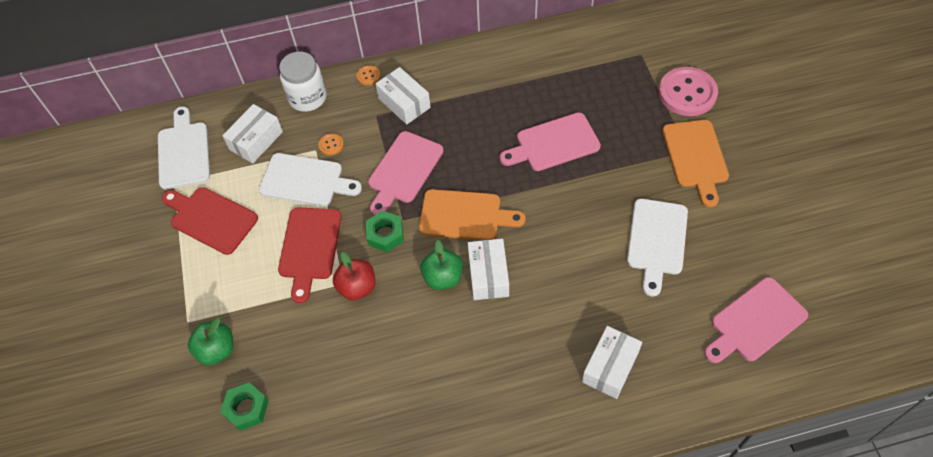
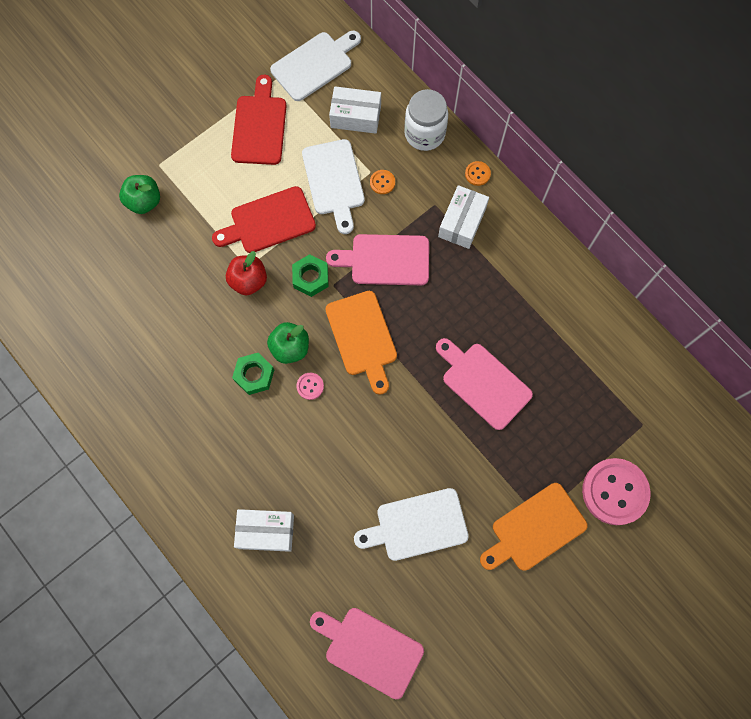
camera: 60 degrees right, 15 degrees up
(246, 408) = (105, 252): green nut -> green nut (254, 375)
(488, 275) = (310, 386): white box -> pink button

